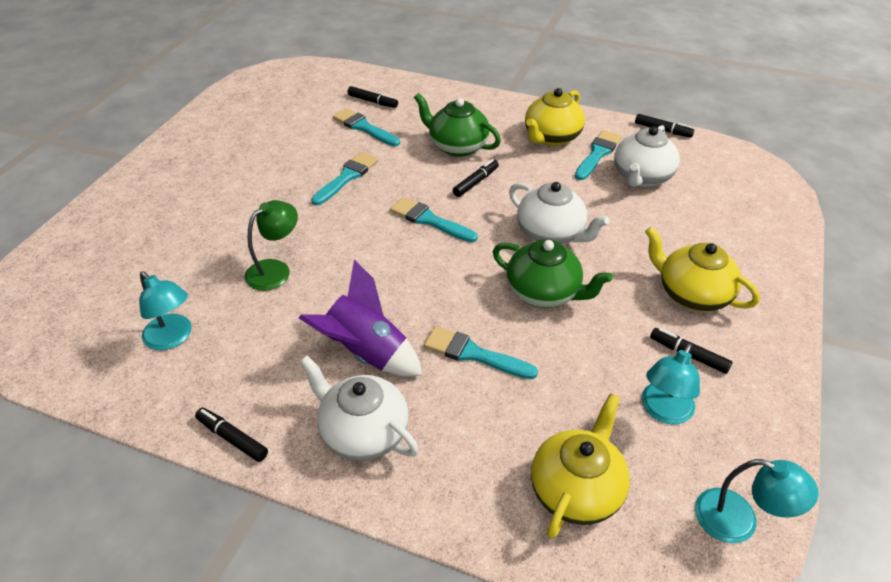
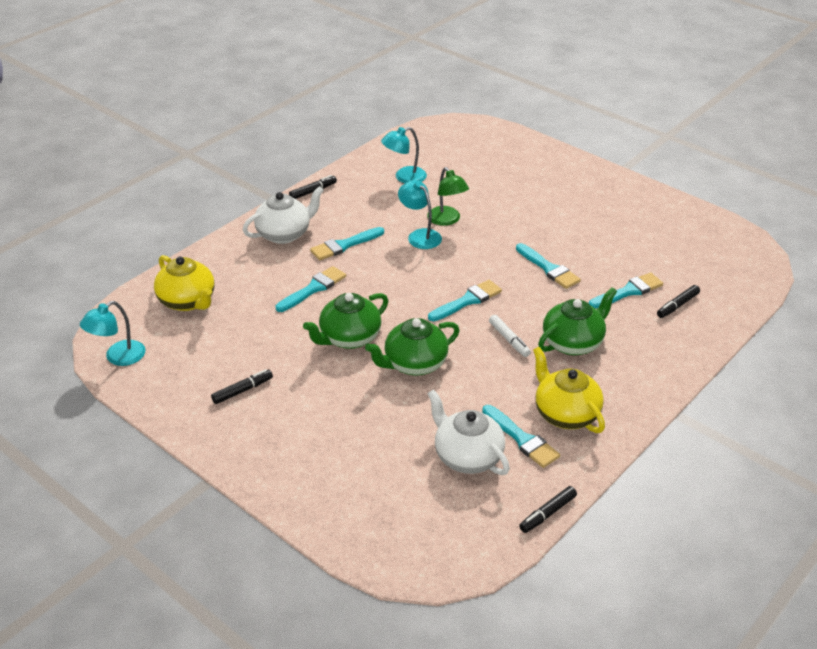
camera: 110 degrees right, 5 degrees down
(366, 353) = (344, 245): purple rocket -> turquoise brush
(476, 182) = (509, 340): black marker -> white marker
(551, 234) = (414, 364): white teapot -> green teapot
(663, 411) = (208, 357): turquoise lamp -> turquoise lamp (420, 235)
(692, 294) = (296, 420): yellow teapot -> none

